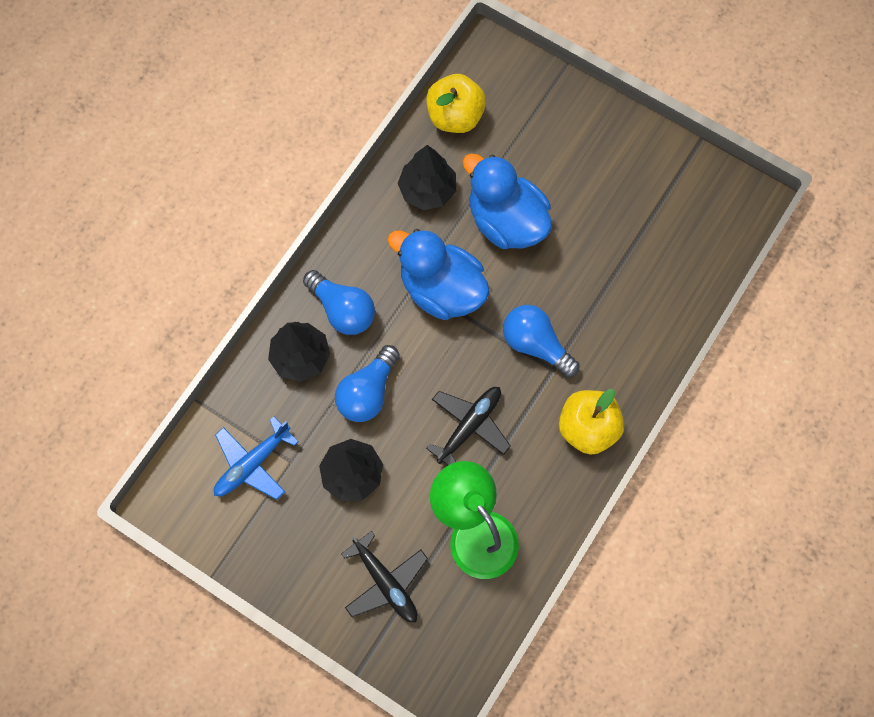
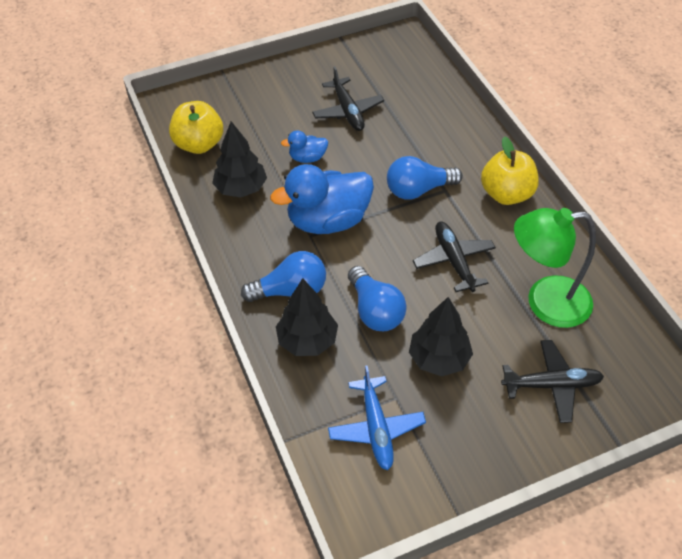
camera: 55 degrees left, 20 degrees down
(506, 221) = (307, 158): blue duck -> blue duck, size x0.48
(595, 216) = (348, 111): none -> black plane

